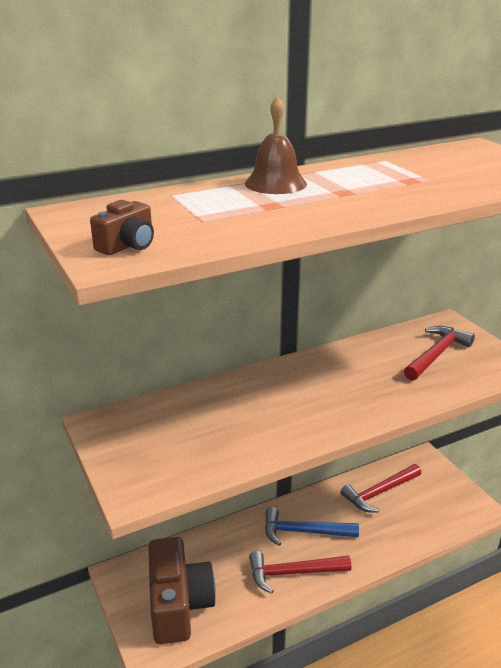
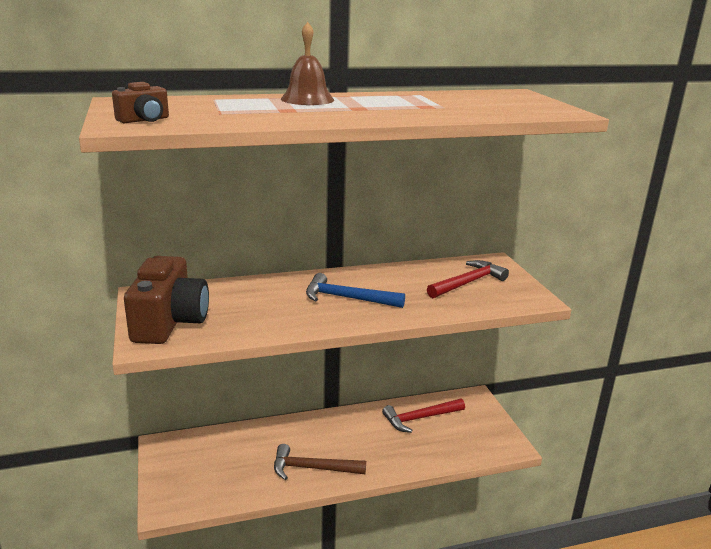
camera: 10 degrees right, 5 degrees down
(179, 605) = (202, 476): brown camera -> brown camera (170, 322)
(293, 573) = (312, 468): red hammer -> brown hammer
(303, 531) = (336, 438): blue hammer -> blue hammer (347, 298)

